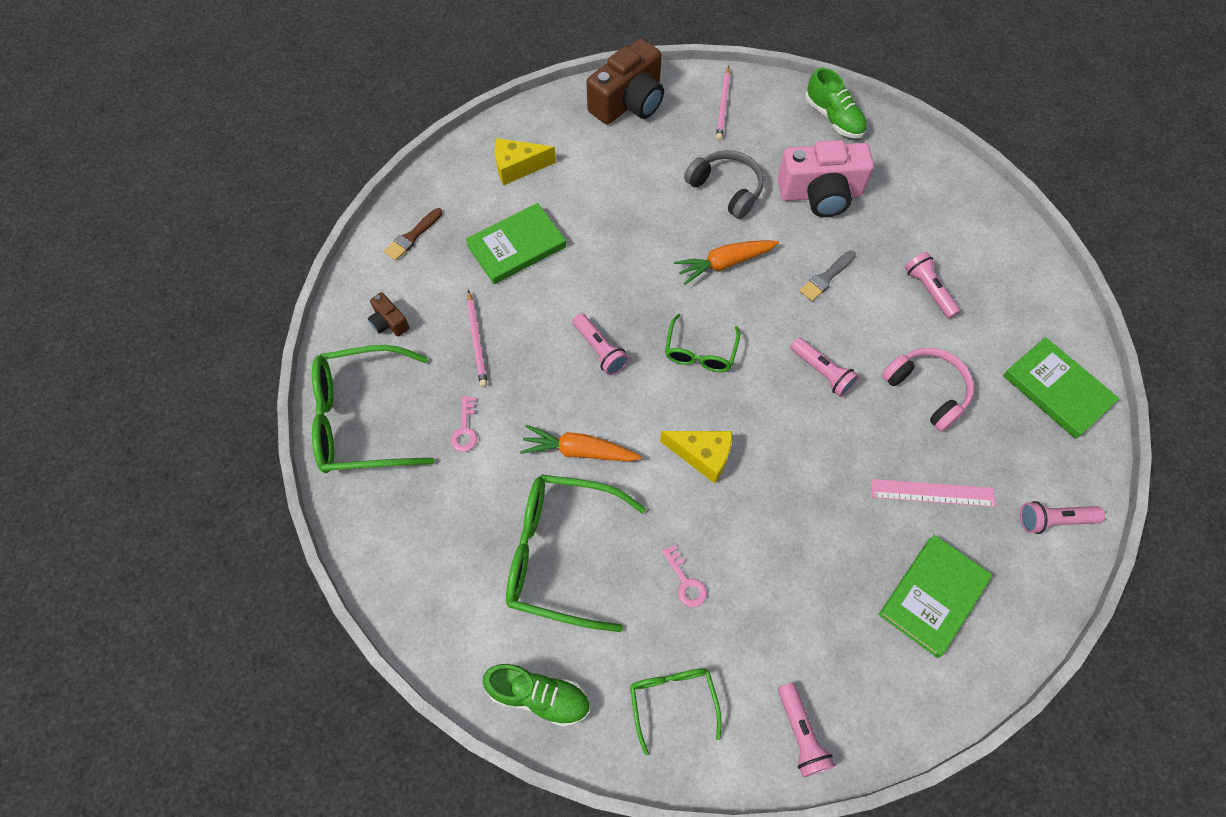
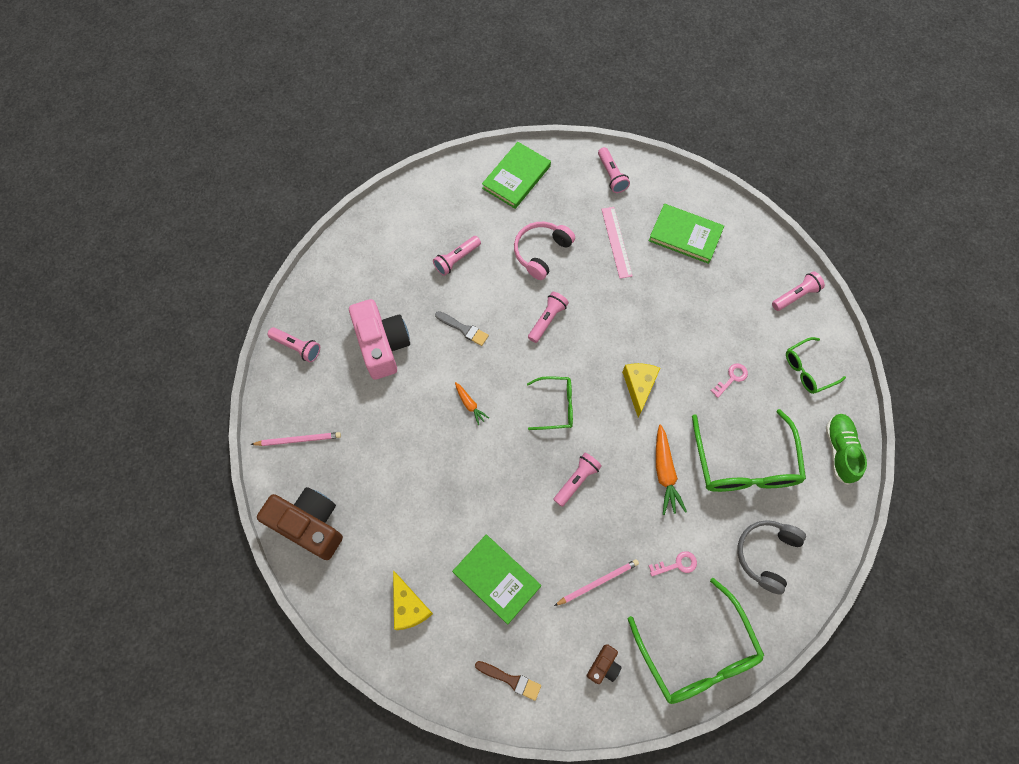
camera: 105 degrees left, 5 degrees up
(724, 263) = (470, 404): orange carrot -> orange carrot, size x0.58
(726, 189) = (394, 418): grey headphones -> grey headphones (766, 554)
(833, 118) = (297, 347): green shoe -> pink flashlight

